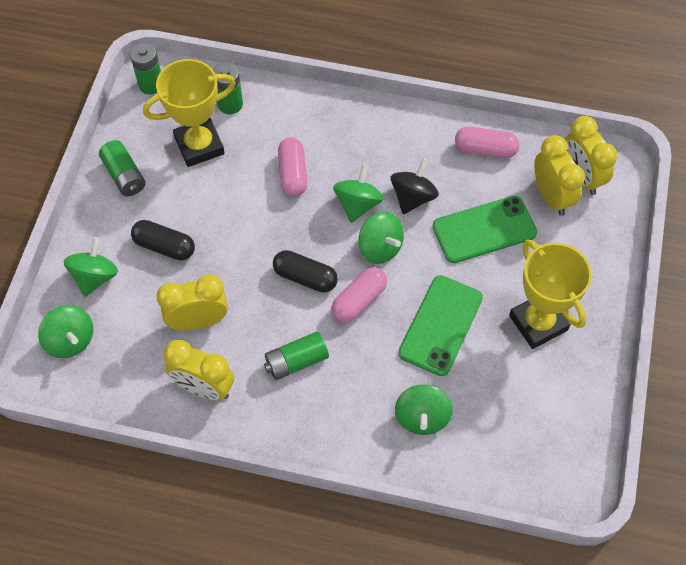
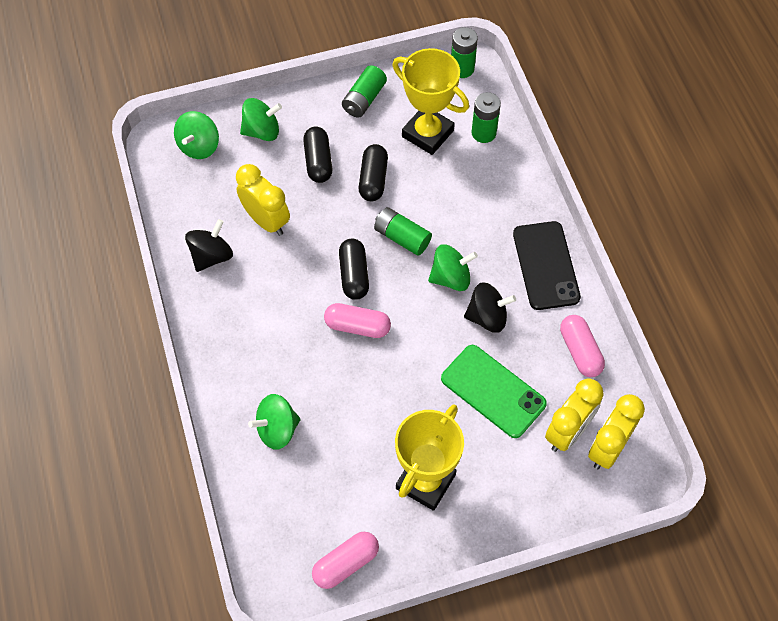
camera: 60 degrees right, 0 degrees up
(204, 388) = (211, 256): yellow clock -> black spinning top
(216, 212) = (373, 179): none -> black capsule
(293, 174) = (447, 214): pink capsule -> pink capsule (346, 563)
(296, 361) = (273, 309): green battery -> green battery (402, 237)
(380, 248) = (419, 316): green spinning top -> none
(391, 130) = (546, 265): none -> black phone
(441, 325) = (373, 402): green phone -> none

